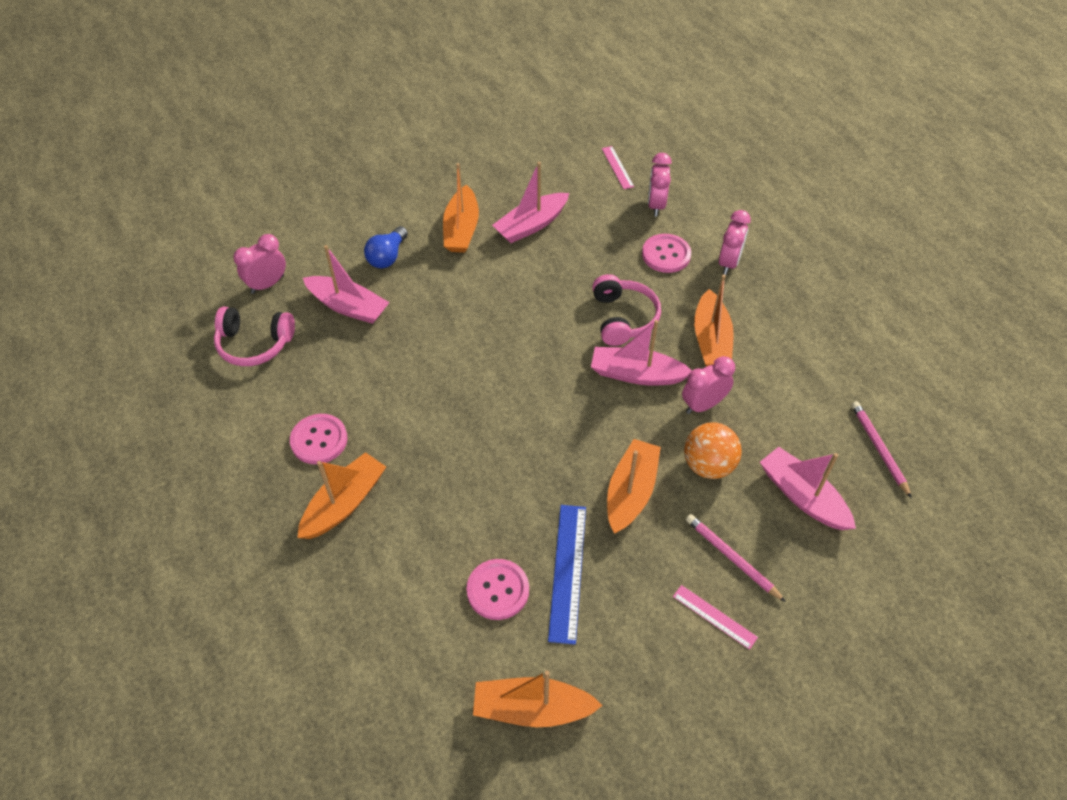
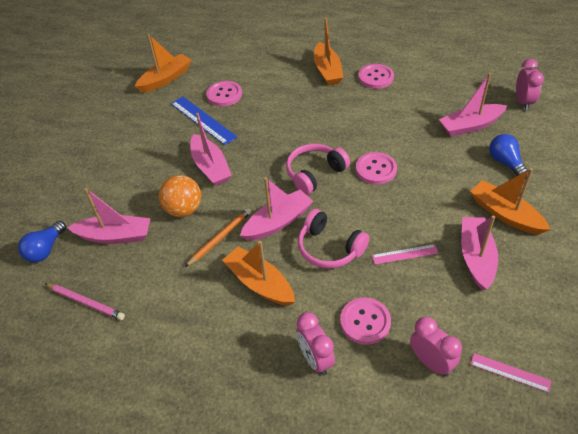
camera: 135 degrees right, 5 degrees down
(254, 344) = (472, 80): pink headphones -> pink headphones (315, 173)
(489, 344) = (376, 169): none -> pink button
(631, 492) = (210, 167): orange boat -> pink boat
(703, 405) = (220, 238): pink clock -> orange pencil
(714, 616) = (118, 153): pink ruler -> pink ruler (405, 254)
(732, 558) = (130, 180): pink pencil -> none
(888, 545) = (45, 249): none -> blue light bulb

